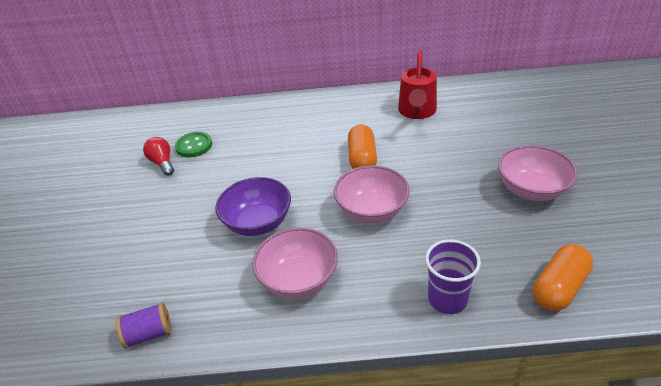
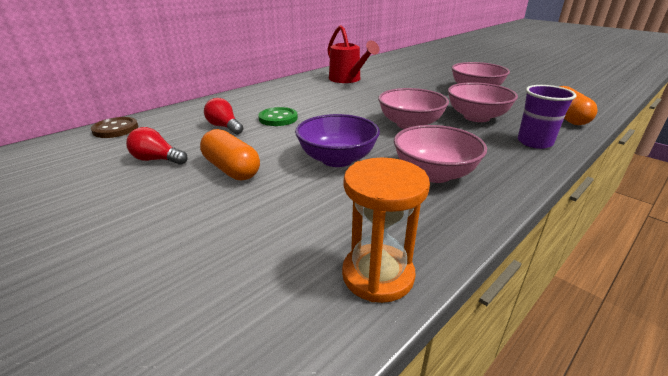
camera: 45 degrees left, 10 degrees down
(149, 334) = (378, 275): purple spool -> orange hourglass
(175, 115) = (115, 129): none -> brown button
(194, 146) = (178, 140): green button -> green button (278, 118)
(235, 143) = (224, 127): none -> red light bulb
(362, 158) = (353, 106): orange capsule -> orange capsule (231, 169)
(453, 233) = (476, 117): none -> pink bowl

